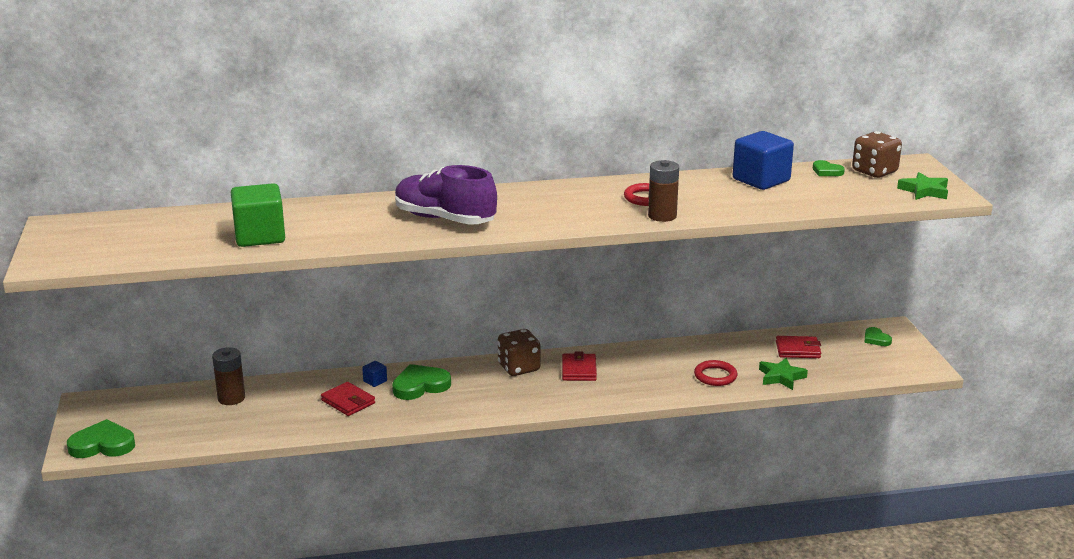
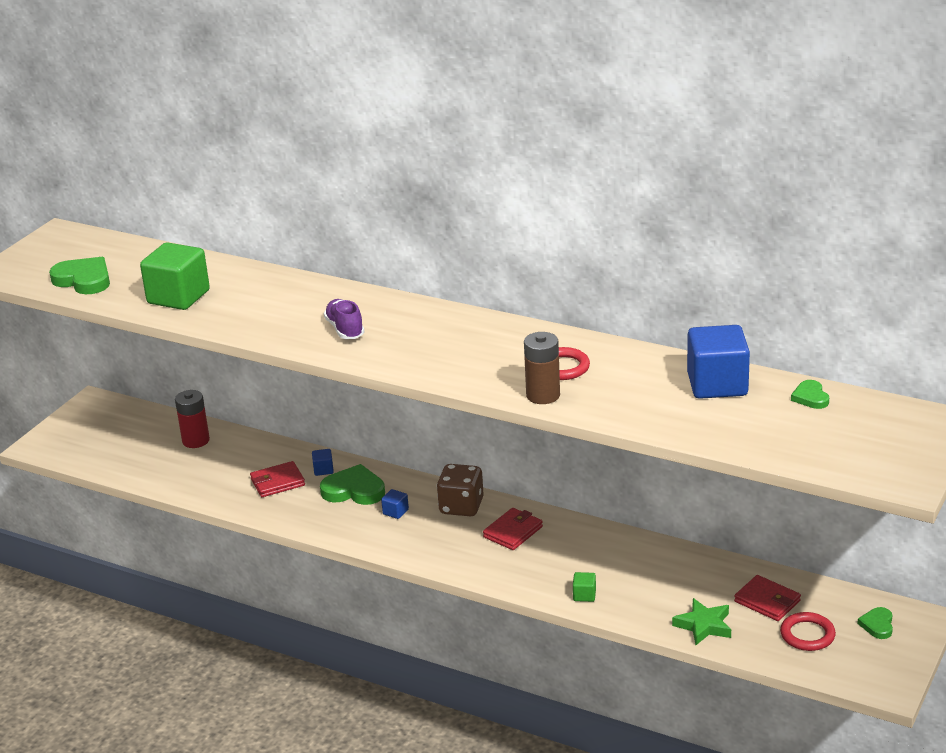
camera: 40 degrees right, 5 degrees up
(102, 445) = (61, 447): green heart -> green heart (84, 280)
(231, 398) = (196, 440): brown battery -> red battery
(348, 402) = (277, 482): red wallet -> red wallet turned 75 degrees clockwise
(444, 219) = (345, 329): purple shoe -> purple shoe, size x0.55
(473, 388) = (395, 512): none -> blue cube
(682, 389) = (584, 595): none -> green cube
(715, 376) = (636, 595): red ring -> red ring (807, 635)
(874, 172) = (866, 417): brown dice -> none
(924, 191) = (880, 463): green star -> none

